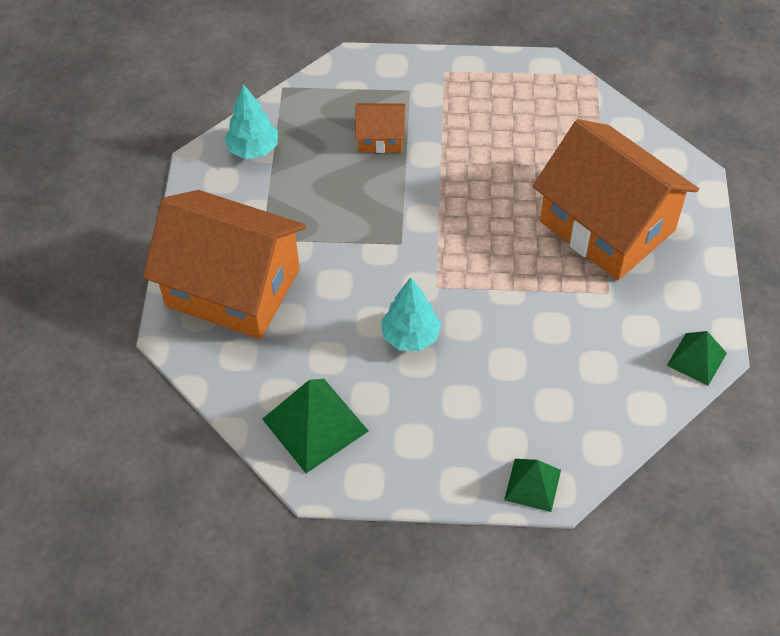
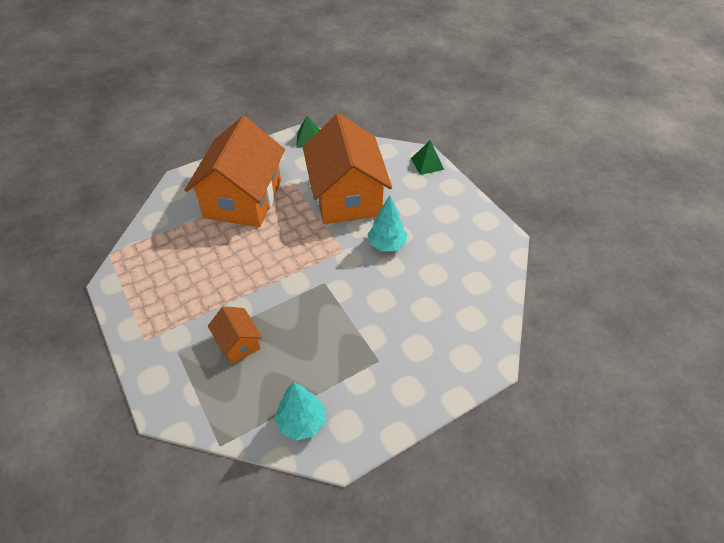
camera: 125 degrees left, 5 degrees down
(233, 287) = (429, 352): orange house -> orange house (346, 196)
(315, 424) = (477, 256): green pyramid -> none

